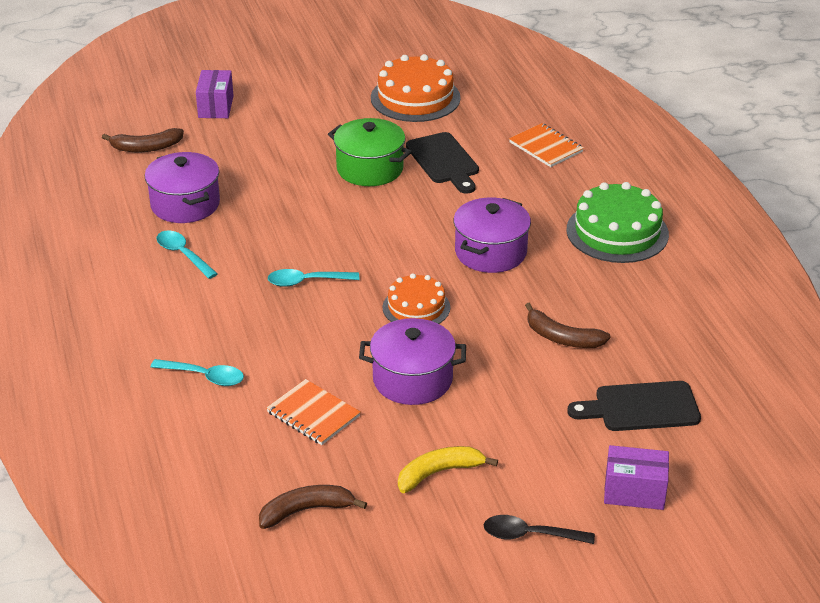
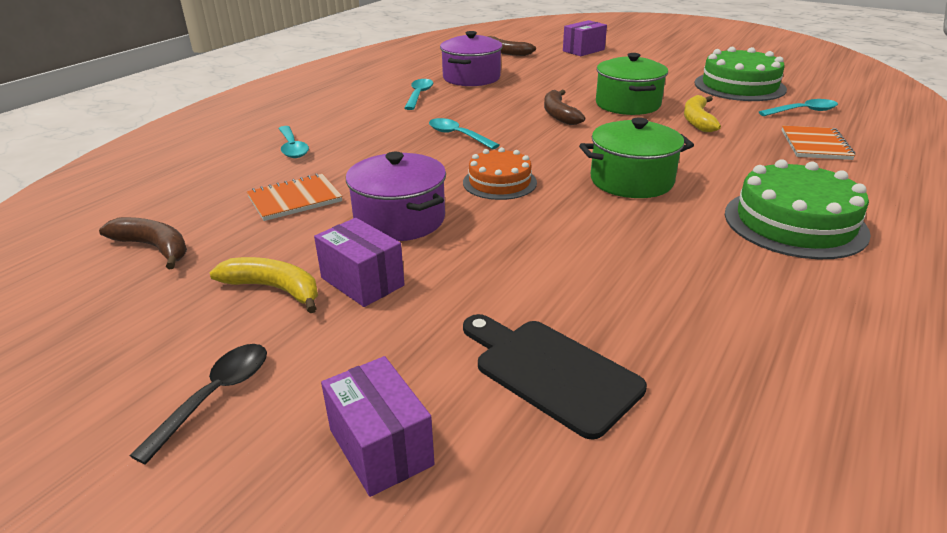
camera: 50 degrees right, 5 degrees down
(313, 414) = (295, 199): orange notebook -> orange notebook turned 60 degrees clockwise
(415, 98) = (739, 86): orange cake -> green cake
(444, 161) = (697, 120): black cutting board -> yellow banana
(475, 432) = (362, 281): none -> purple box
(490, 252) = (631, 181): purple pot -> green pot
(495, 109) = (803, 111): none -> turquoise spoon
(530, 535) = (216, 396): black spoon -> black spoon turned 60 degrees clockwise
(562, 338) = (582, 265): brown banana -> brown banana (559, 114)

